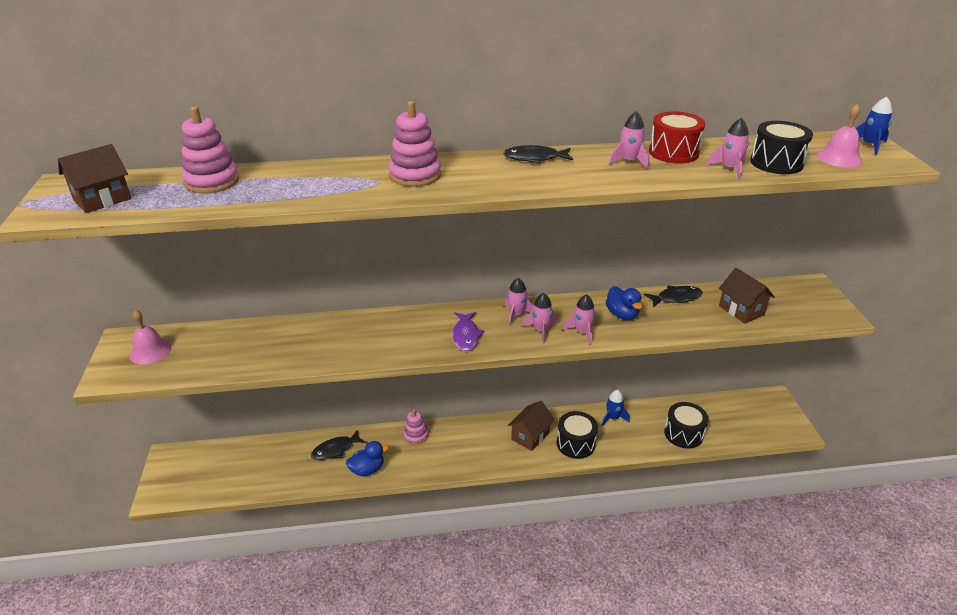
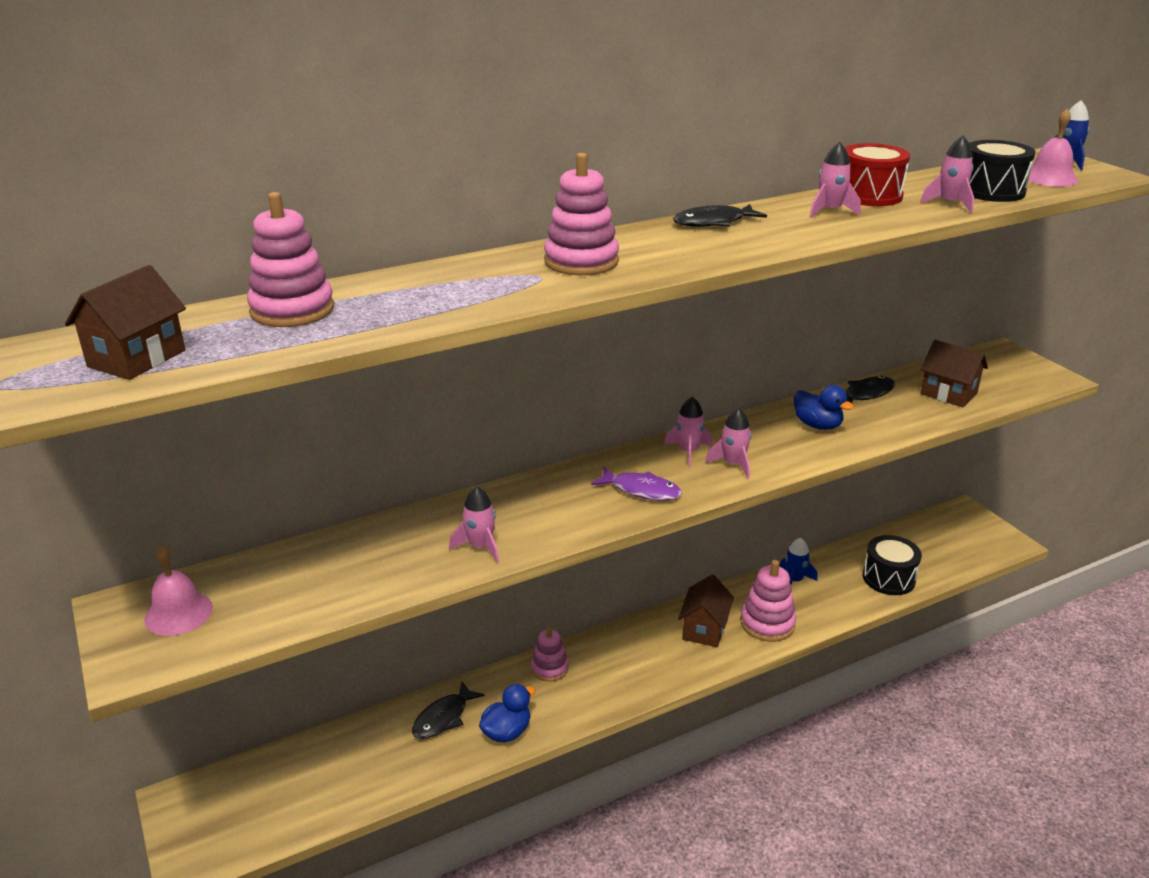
camera: 20 degrees left, 5 degrees down
(466, 335) = (641, 490): purple fish -> purple fish turned 45 degrees counterclockwise
(575, 443) = (767, 623): black drum -> pink stacking toy
(582, 332) = (785, 455): pink rocket -> pink rocket (480, 547)

